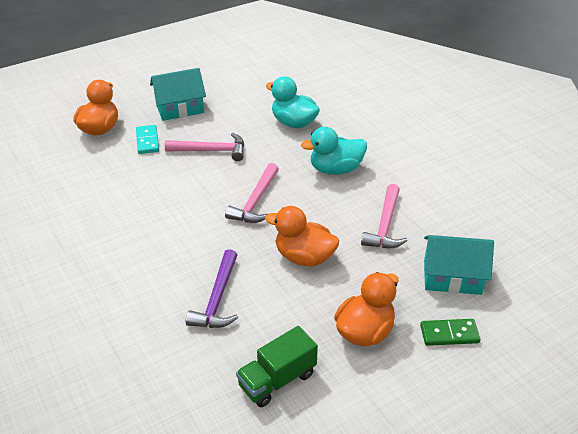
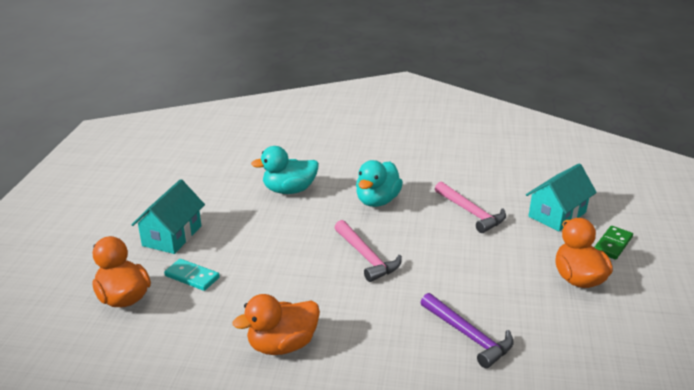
camera: 50 degrees left, 10 degrees down
(211, 151) = (263, 248): pink hammer -> none
(277, 380) = (594, 347): green truck -> none
(304, 257) = (465, 266): orange duck -> orange duck (282, 345)

